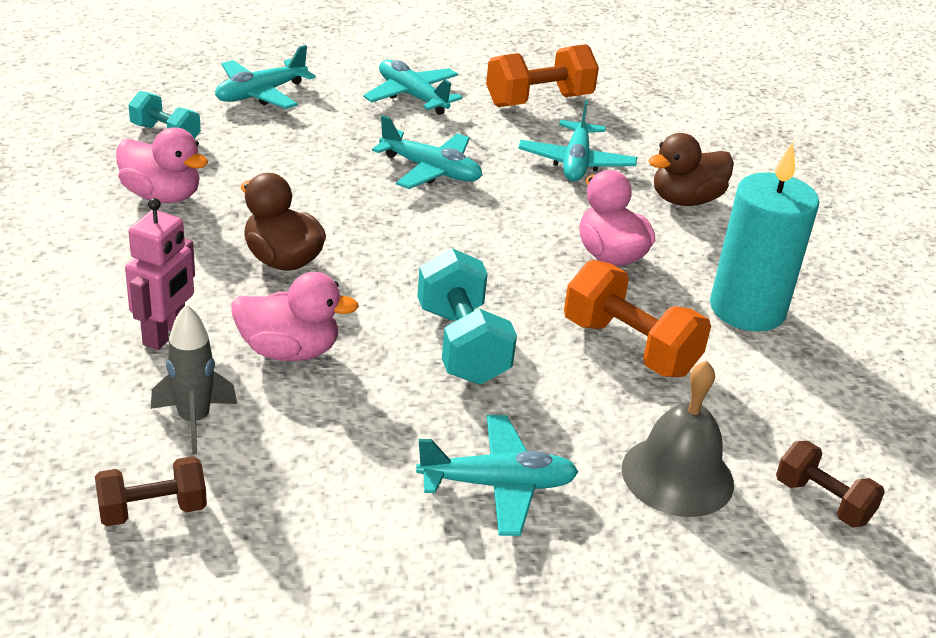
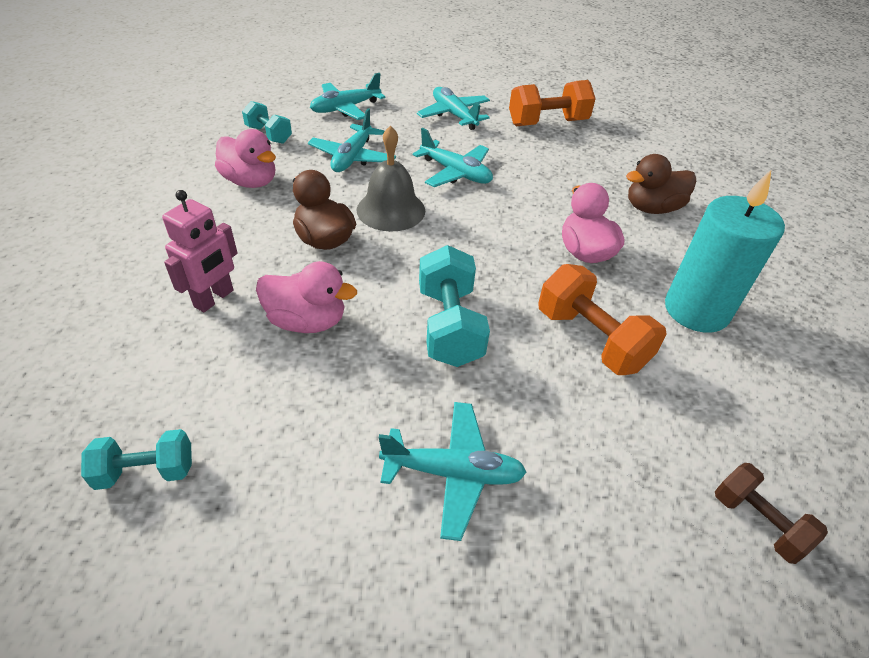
camera: 10 degrees right, 10 degrees up
(153, 510) = (146, 471): brown dumbbell -> turquoise dumbbell
(194, 421) = (211, 382): grey rocket -> none
(576, 163) = (568, 173): turquoise plane -> turquoise plane (352, 157)
(677, 475) = (619, 478): grey bell -> grey bell (391, 210)

